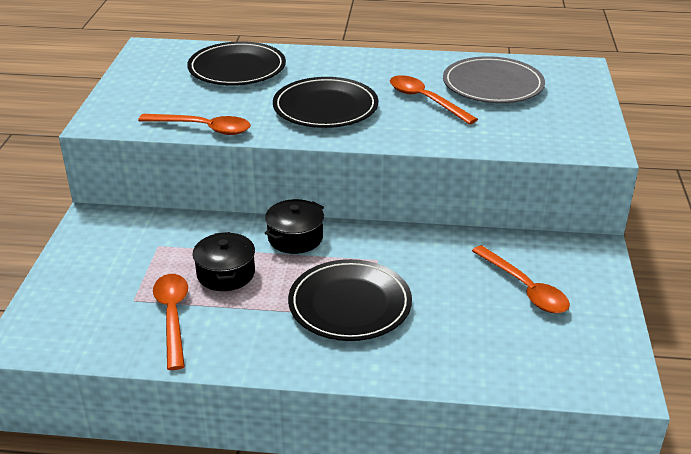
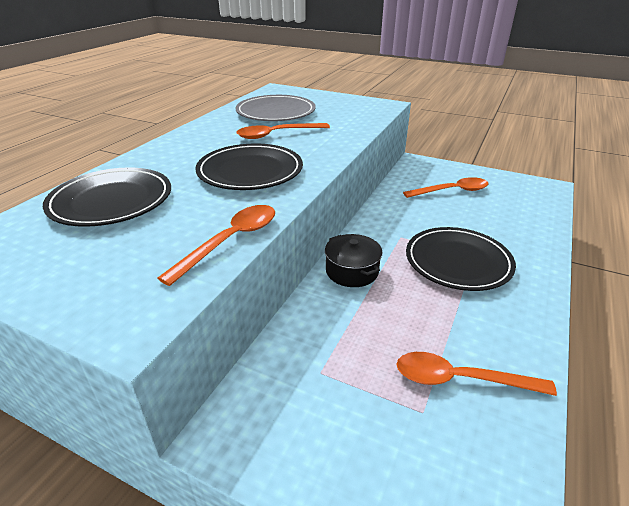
camera: 70 degrees left, 0 degrees up
(226, 273) = (393, 325): black pot -> none

